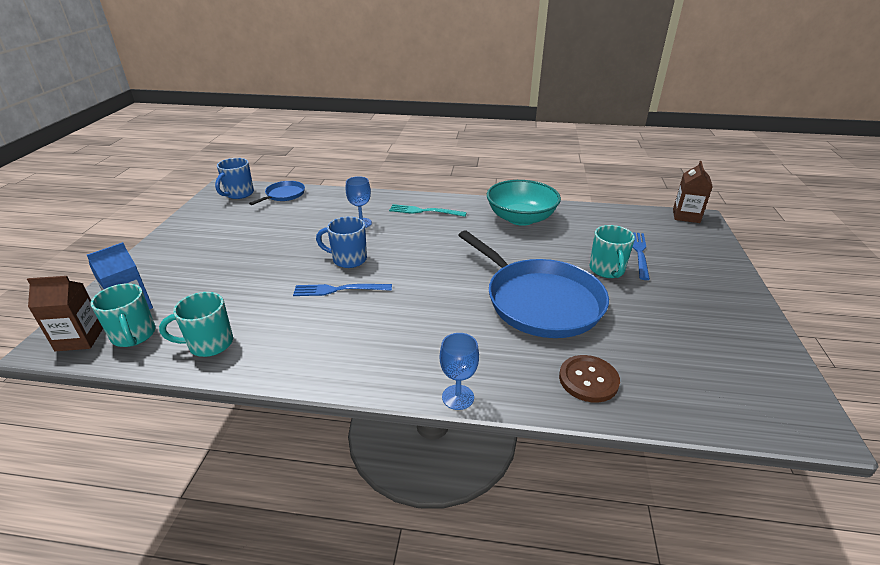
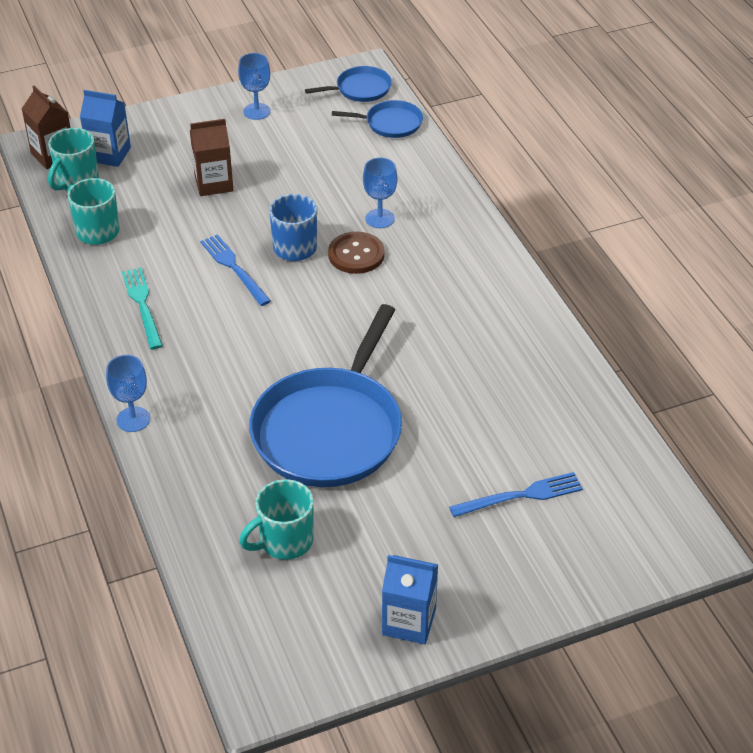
camera: 60 degrees right, 10 degrees up
(197, 232) = (257, 111): none -> blue goblet
(239, 194) = (360, 89): blue mug -> blue pan
(424, 211) = (457, 258): turquoise fork -> turquoise fork (142, 305)
(521, 218) = (519, 353): turquoise bowl -> none
(588, 380) = (217, 505): brown button -> brown button (356, 254)
(607, 270) = (447, 473): turquoise mug -> turquoise mug (284, 541)
(686, 216) = (691, 529): brown carton -> brown carton (214, 183)
(740, 326) = (409, 622): none -> blue carton

